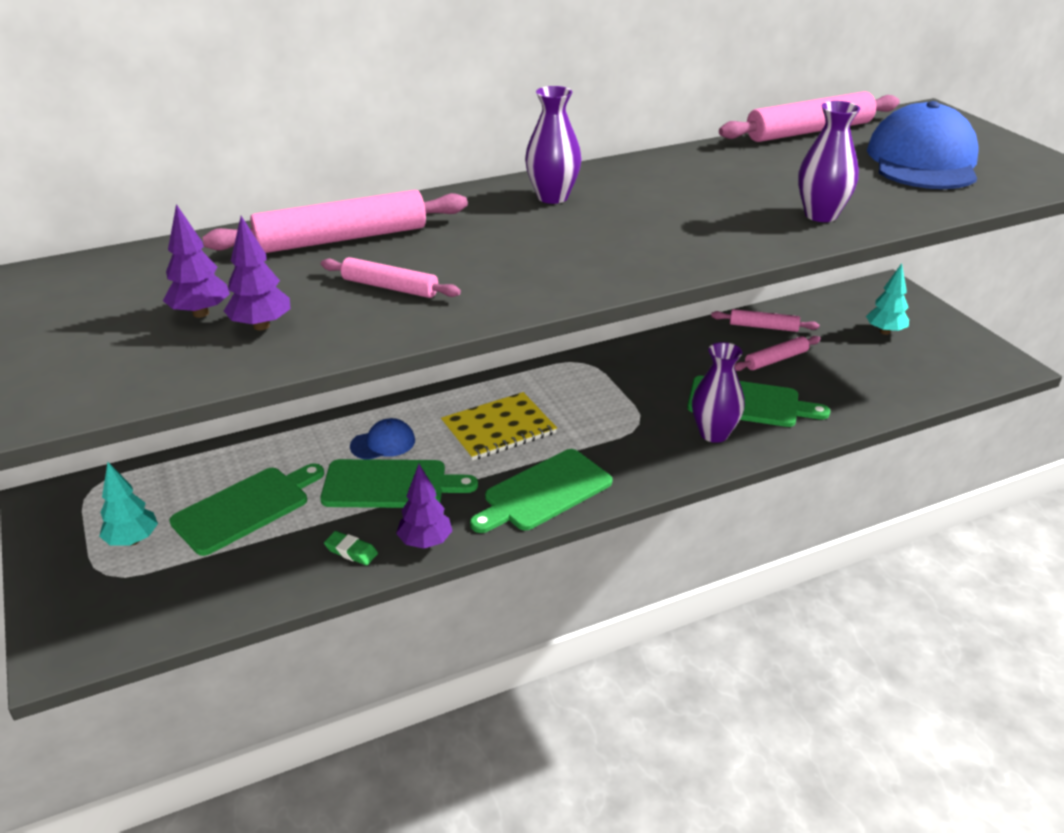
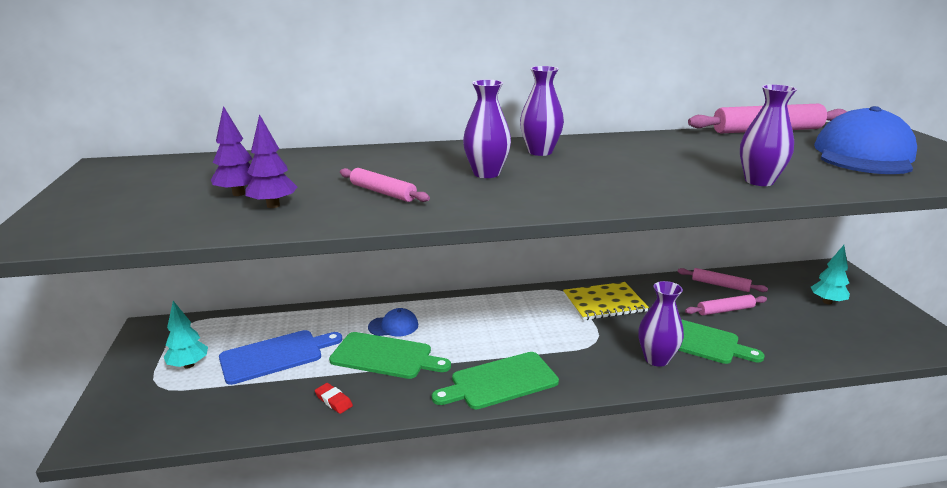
camera: 15 degrees right, 10 degrees down
(246, 508) = (276, 356): green cutting board -> blue cutting board
(341, 239) = (369, 161): pink rolling pin -> none
(351, 551) = (333, 401): green eraser -> red eraser
(425, 542) = (392, 404): purple tree -> none
(498, 428) = (483, 328): yellow notebook -> yellow notebook (604, 303)
(503, 241) = (486, 173): none -> purple vase

